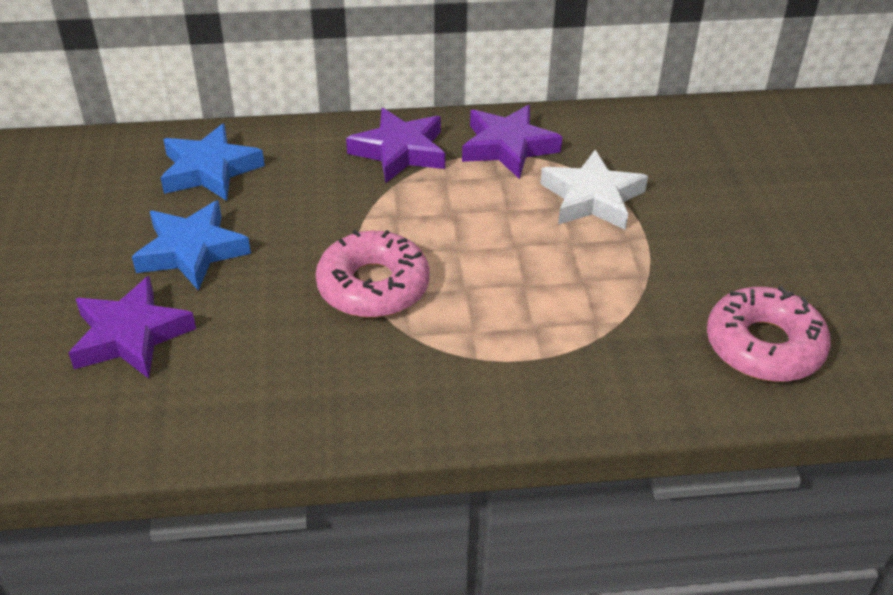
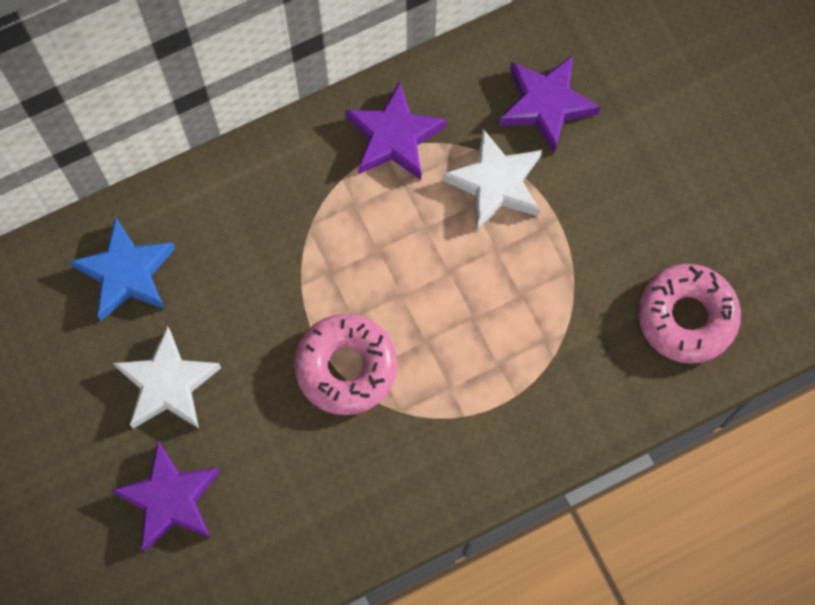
camera: 20 degrees left, 30 degrees up
(192, 251) = (168, 384): blue star -> white star
(400, 151) = (294, 181): purple star -> purple star (546, 105)

